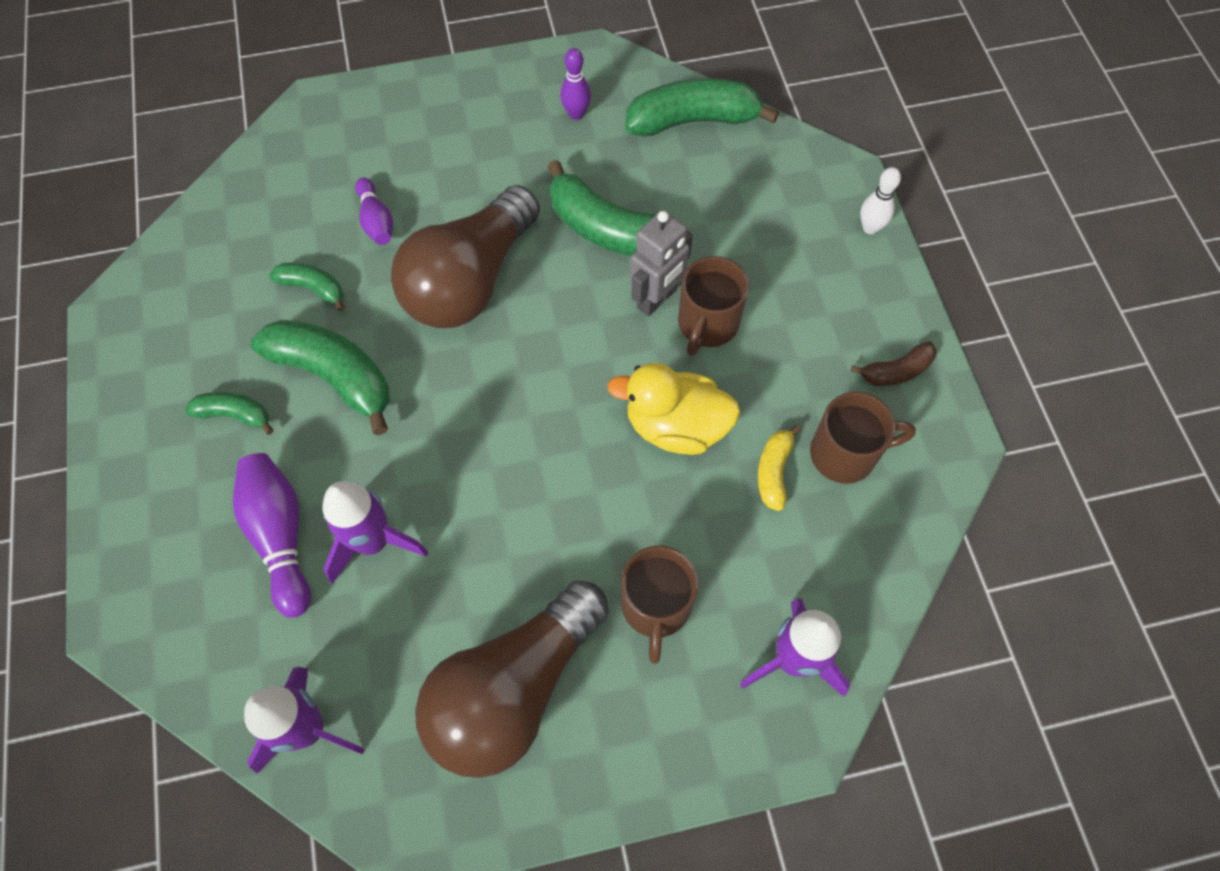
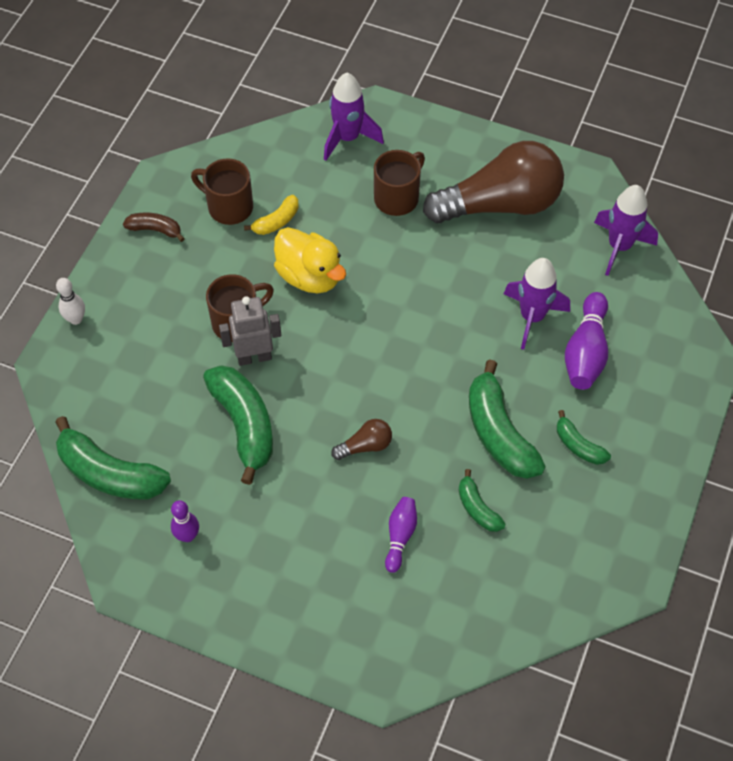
camera: 145 degrees left, 5 degrees down
(470, 281) = (365, 446): brown light bulb -> brown light bulb, size x0.41

